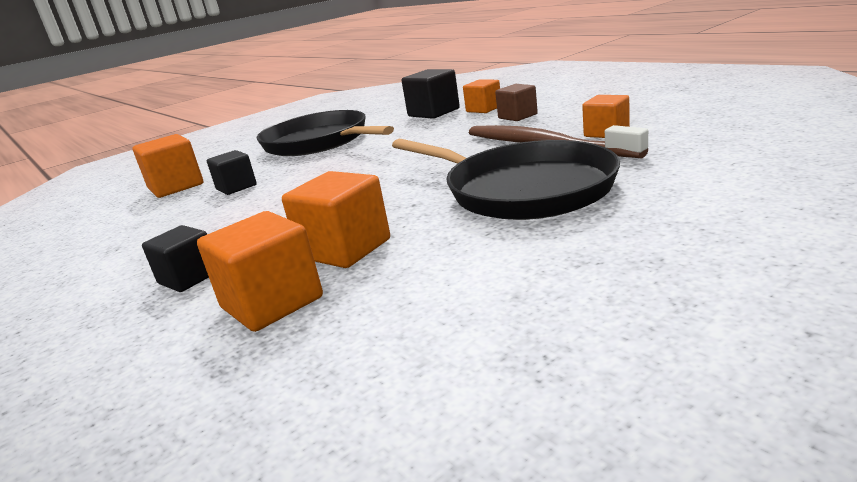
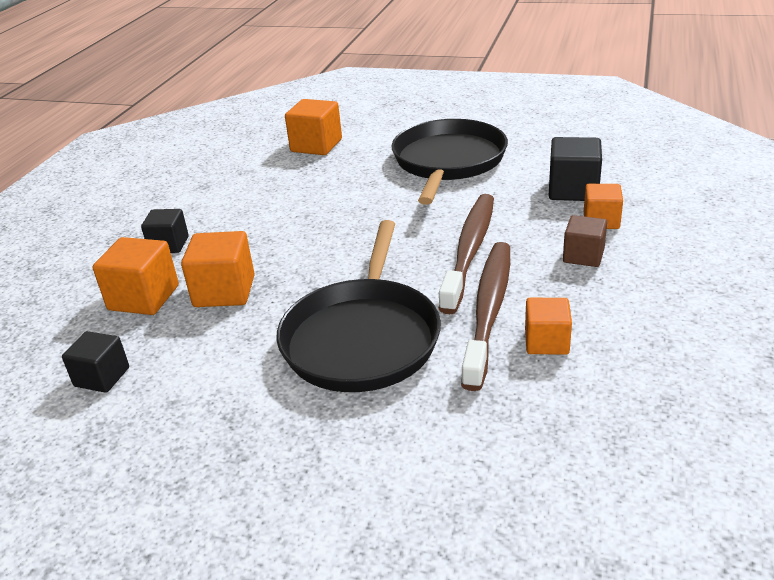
camera: 55 degrees right, 10 degrees up
(236, 187) = (324, 176): black cube -> black cube (102, 377)
(456, 145) = (469, 251): none -> brown toothbrush

